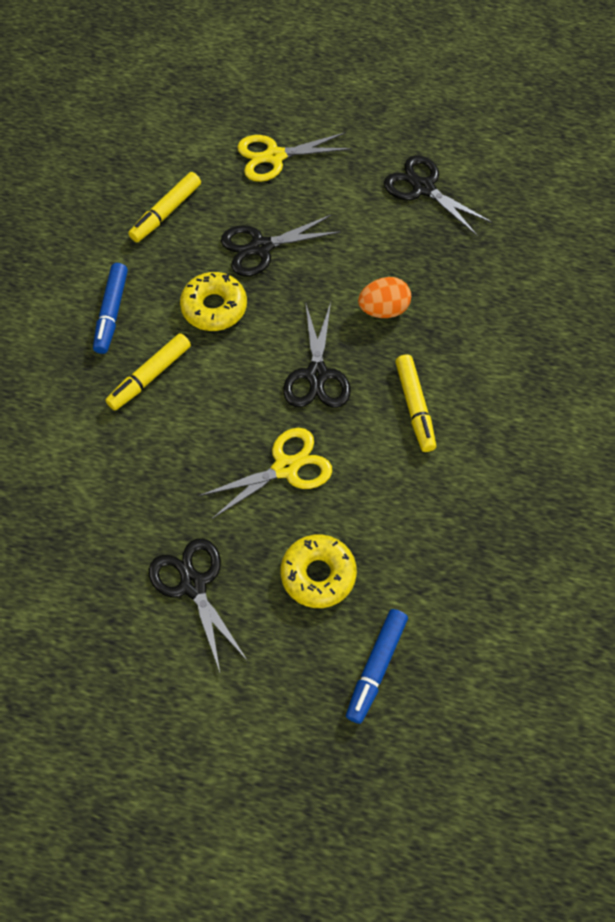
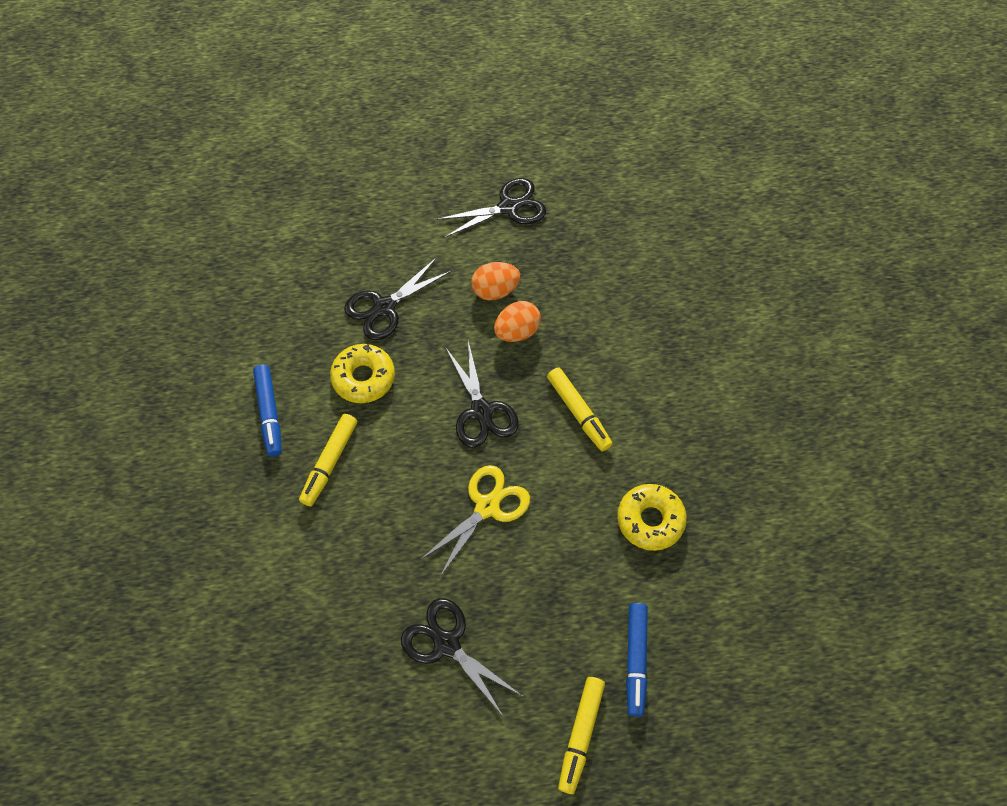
camera: 20 degrees left, 0 degrees up
(166, 212) = (282, 301): yellow marker -> yellow marker (580, 735)
(274, 156) = (363, 217): yellow scissors -> none
(318, 574) = (553, 594): yellow donut -> yellow donut (650, 520)
(377, 264) = (495, 290): none -> orange egg
(423, 188) = (509, 207): black scissors -> black scissors turned 135 degrees clockwise

